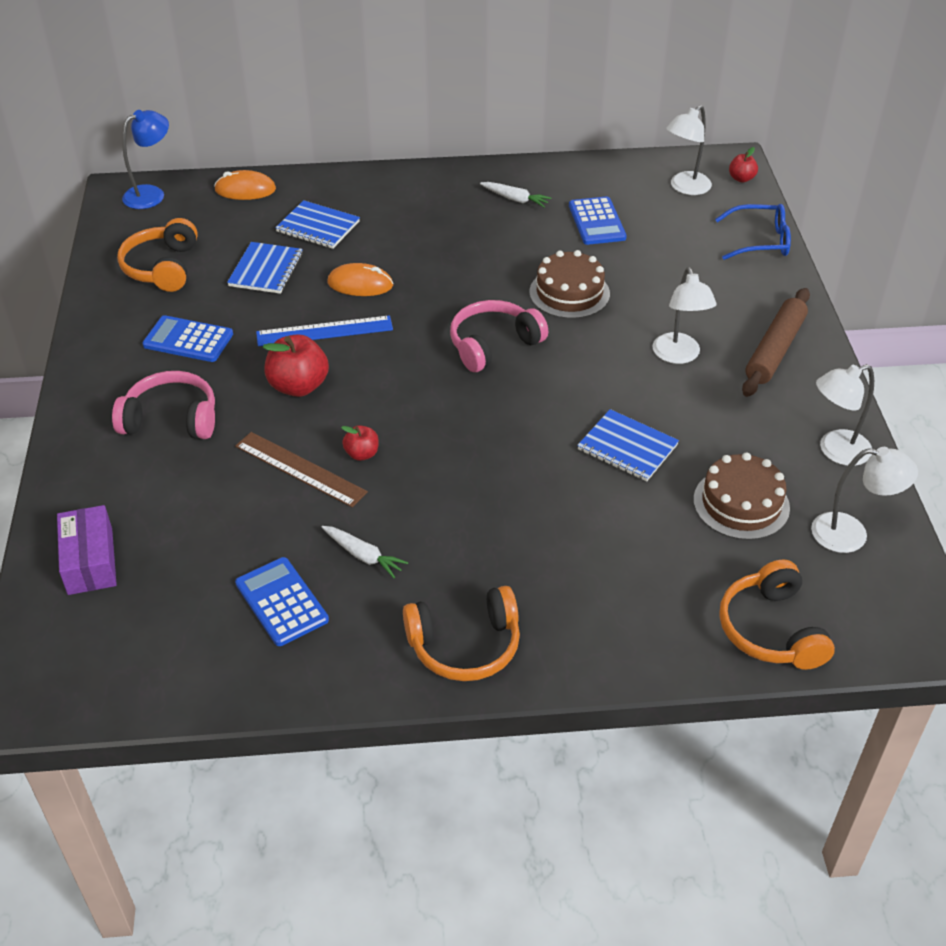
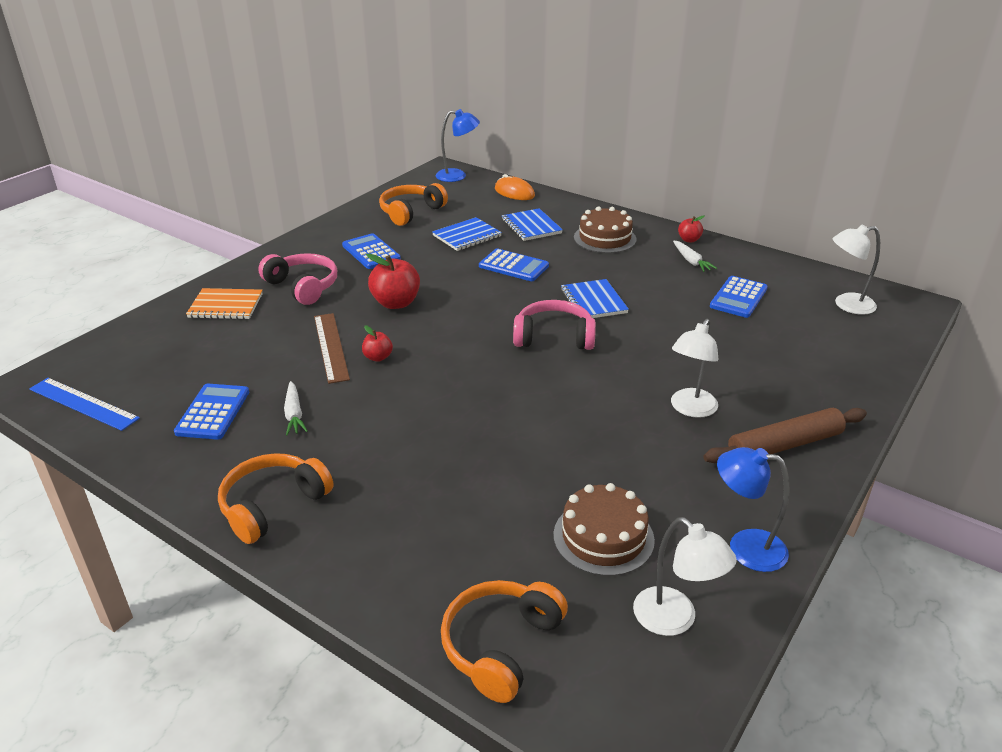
camera: 40 degrees right, 10 degrees down
(90, 561) = (158, 335): purple box -> none
(116, 487) = (226, 306): none -> orange notebook
(324, 331) = (454, 281): blue ruler -> blue ruler (83, 403)
(360, 284) = (513, 266): orange mouse -> blue calculator
(465, 646) = (272, 505): orange headphones -> orange headphones turned 105 degrees clockwise
(569, 293) = (655, 331): brown cake -> brown cake (605, 238)
(627, 447) = (563, 448): blue notebook -> blue notebook (593, 301)
(741, 178) = (910, 318): red apple -> red apple (689, 240)
(760, 241) = (872, 365): blue glasses -> none
(835, 451) = (745, 547): white lamp -> blue lamp

